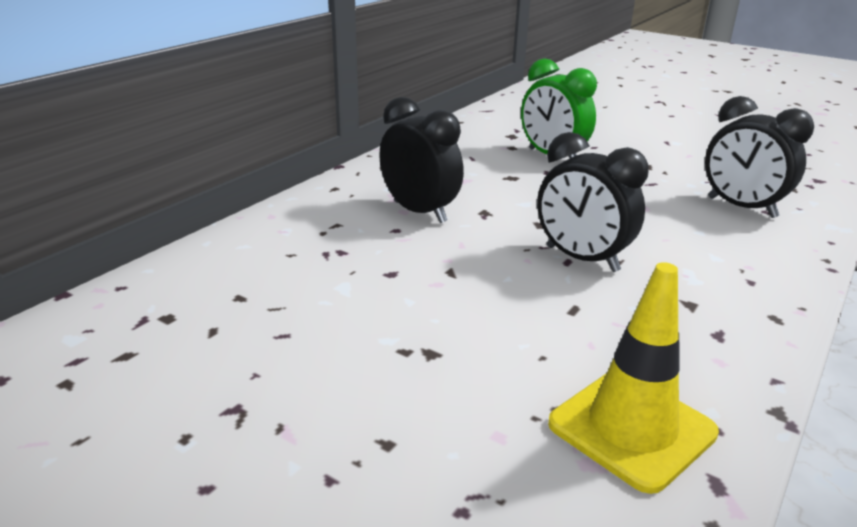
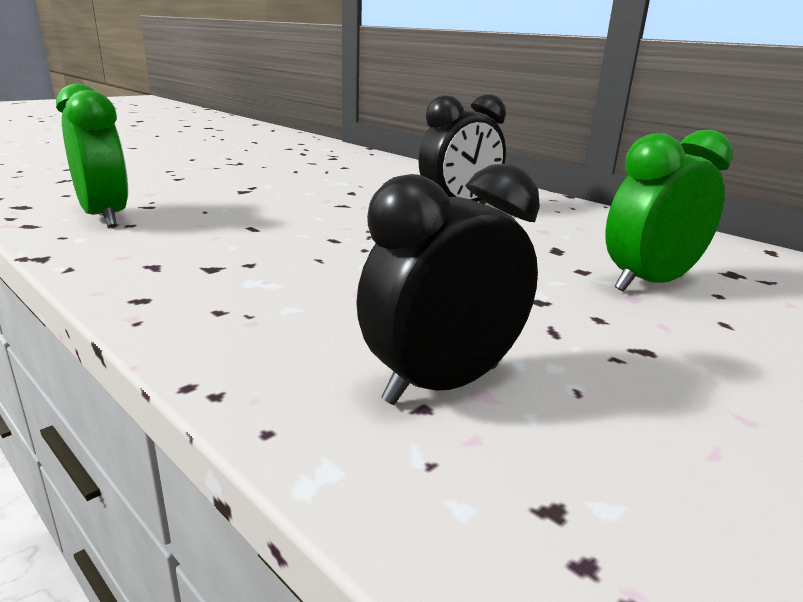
camera: 100 degrees right, 5 degrees down
(581, 259) = (333, 244): black clock -> none
(631, 428) = (105, 217): yellow traffic cone -> green clock

